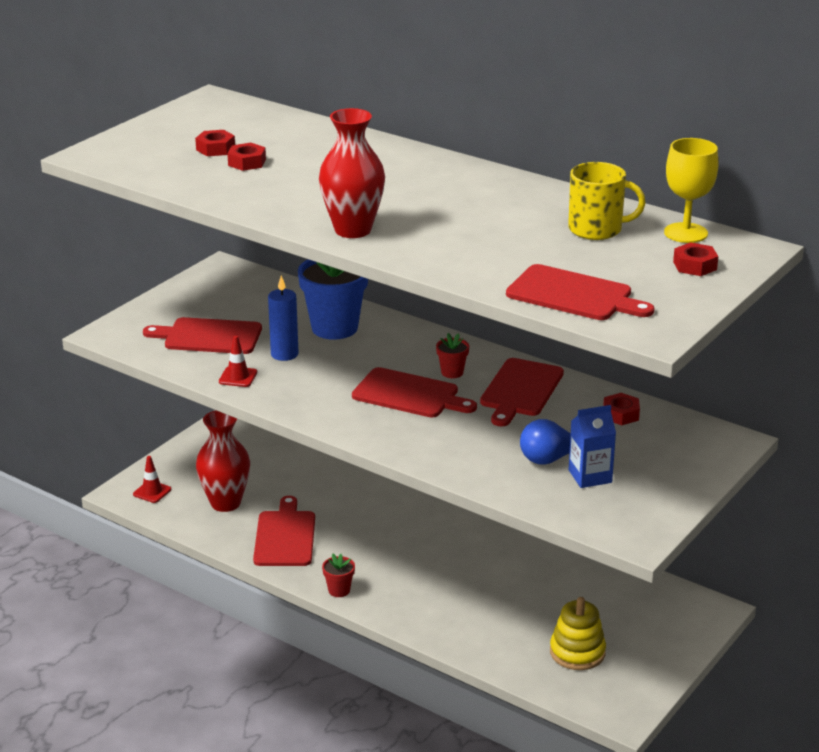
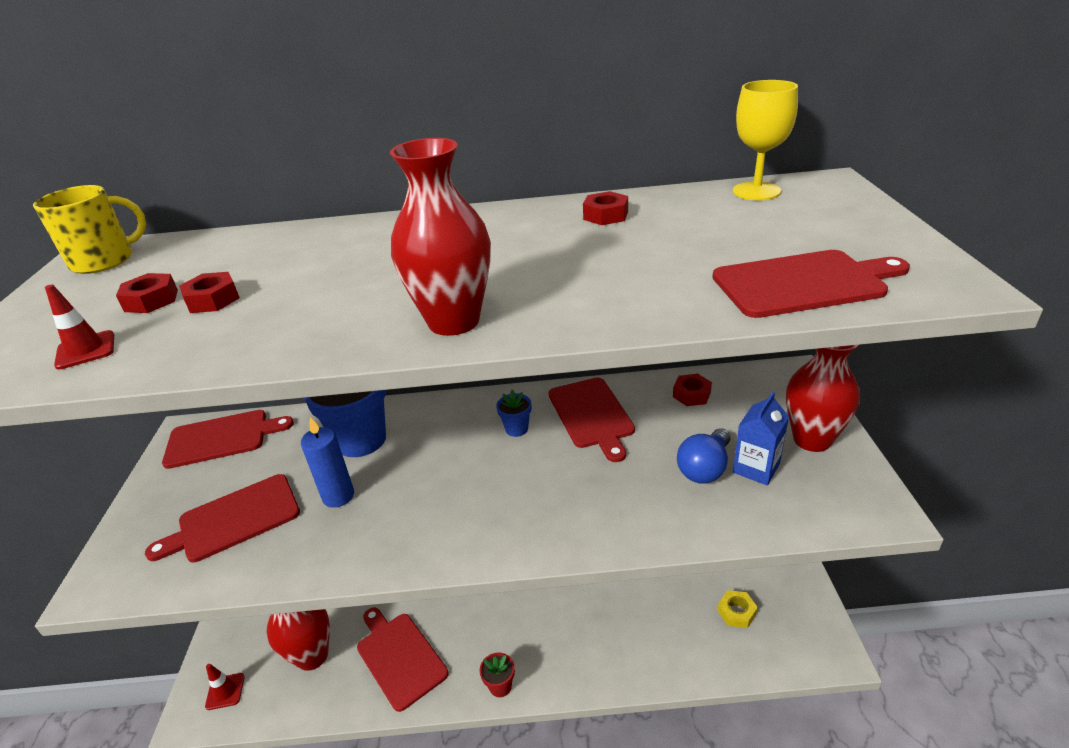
camera: 35 degrees left, 5 degrees up
(238, 377) = (312, 554): red traffic cone -> red traffic cone (86, 350)
(409, 395) = (507, 473): red cutting board -> red cutting board (222, 438)
(452, 372) = (516, 429): red flower pot -> blue flower pot
(577, 652) = (736, 612): yellow stacking toy -> yellow nut
(597, 229) = (686, 217): yellow mug -> yellow mug (104, 261)
(664, 483) = (812, 439): none -> red vase
(695, 266) = (825, 211): red nut -> red nut (605, 215)

